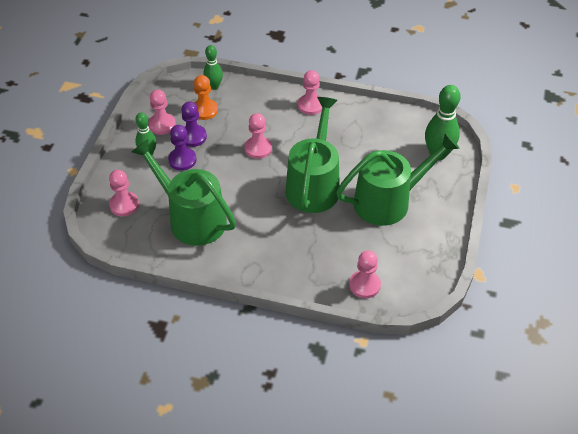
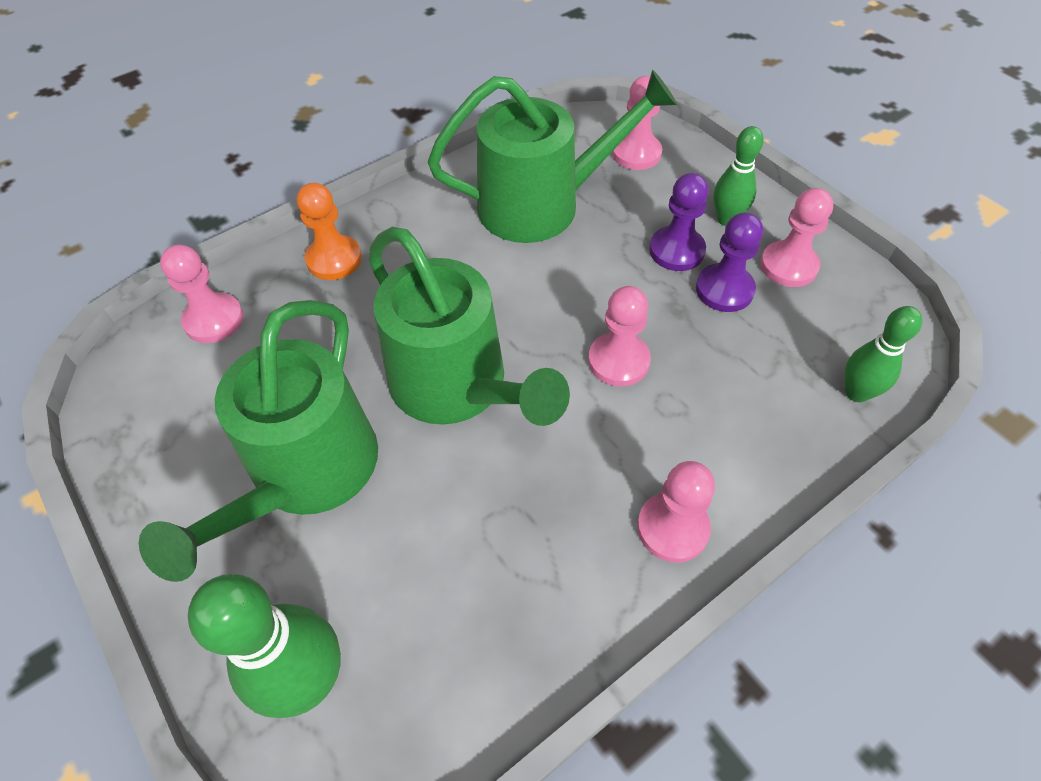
camera: 130 degrees right, 5 degrees up
(204, 110) = (788, 341): orange pawn -> orange pawn (334, 259)

